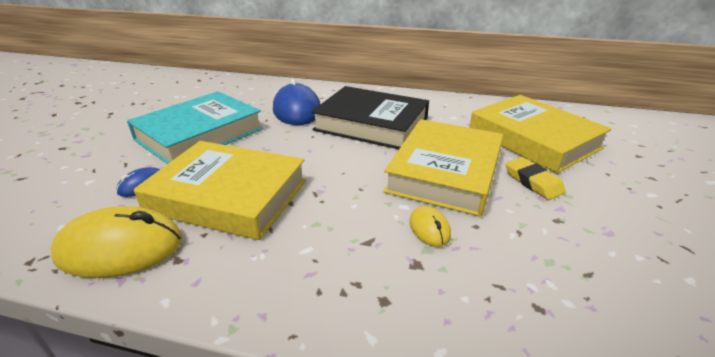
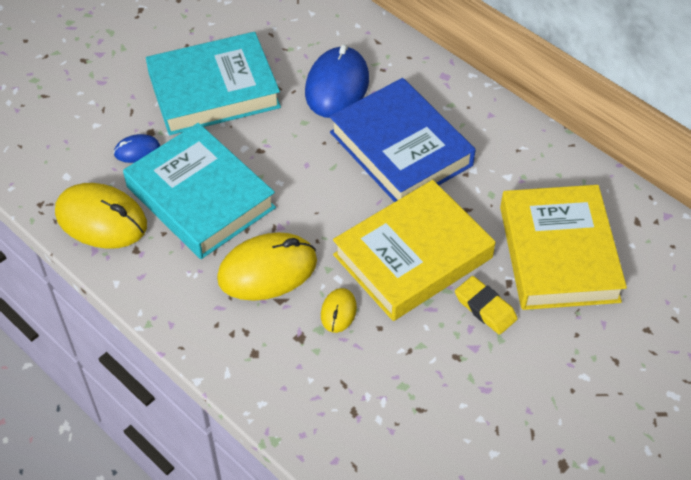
camera: 30 degrees right, 20 degrees up
(228, 196) = (200, 197): yellow book -> turquoise book
(335, 223) = (267, 270): none -> yellow mouse
(371, 124) = (401, 149): black book -> blue book
(533, 182) = (485, 308): yellow eraser -> yellow eraser turned 45 degrees counterclockwise

